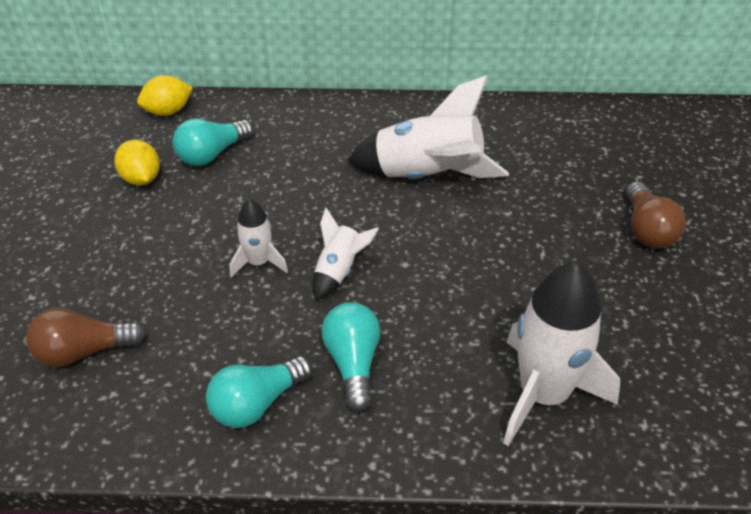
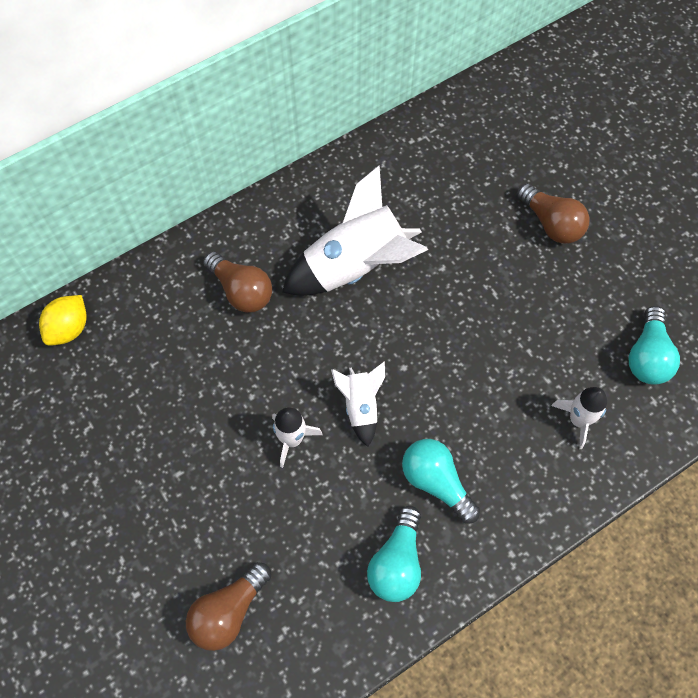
camera: 35 degrees left, 20 degrees up
(141, 179) = (116, 418): yellow lemon -> none
(212, 154) = (155, 353): turquoise light bulb -> turquoise light bulb (647, 356)
(317, 148) = (241, 291): none -> brown light bulb
(543, 394) = (578, 420): white rocket -> white rocket, size x0.51

